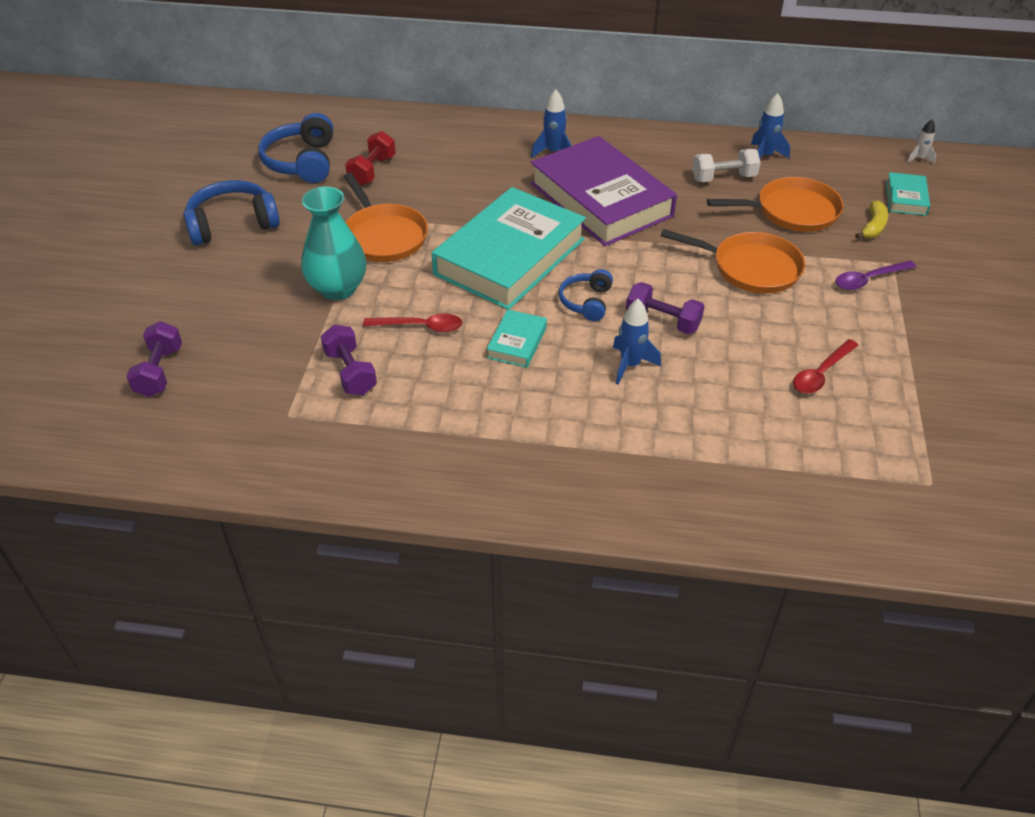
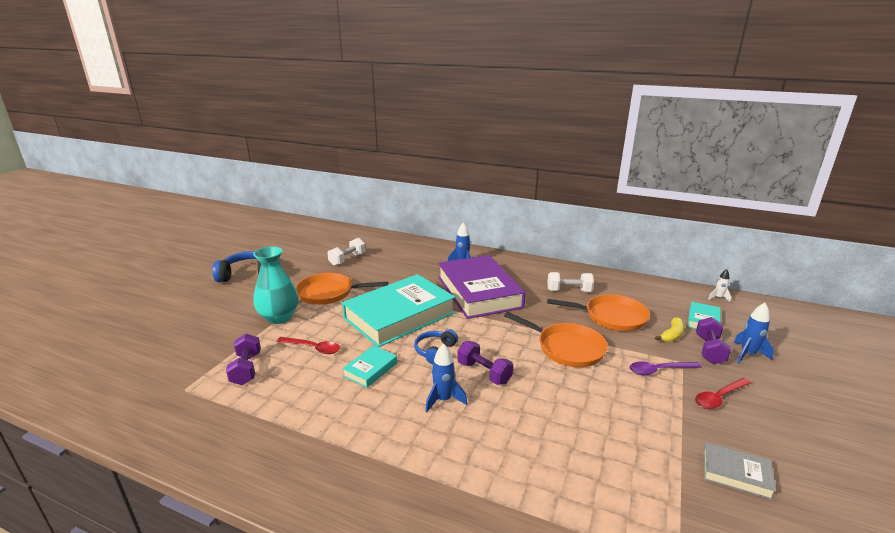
camera: 15 degrees right, 20 degrees down
(159, 371) = (133, 347): purple dumbbell -> purple dumbbell (709, 350)
(302, 162) = (312, 250): blue headphones -> none
(372, 171) = (347, 259): red dumbbell -> white dumbbell
(383, 236) = (329, 293): orange pan -> orange pan turned 105 degrees clockwise
(764, 156) = (603, 282): blue rocket -> blue rocket (747, 354)
(821, 373) = (597, 435): red spoon -> red spoon (719, 397)
(970, 387) = (735, 474): none -> grey book

